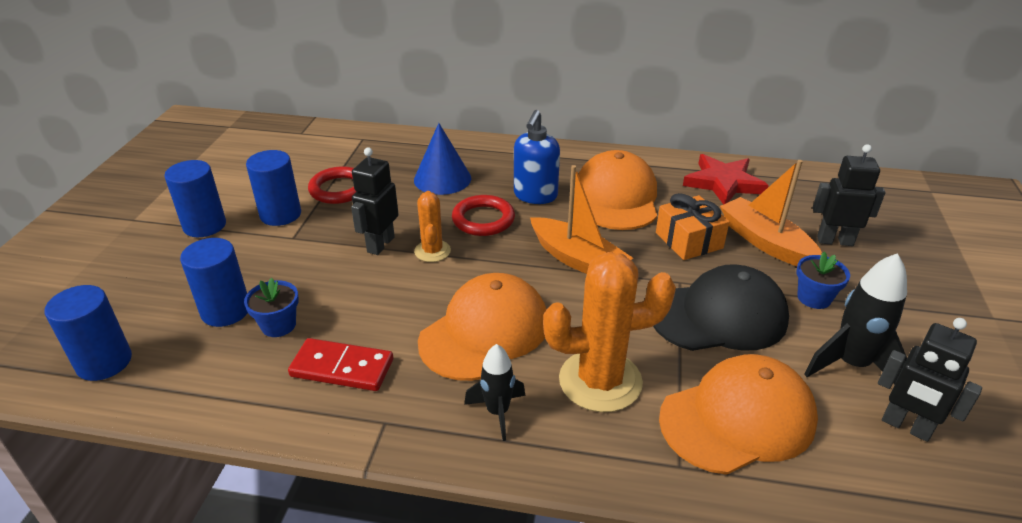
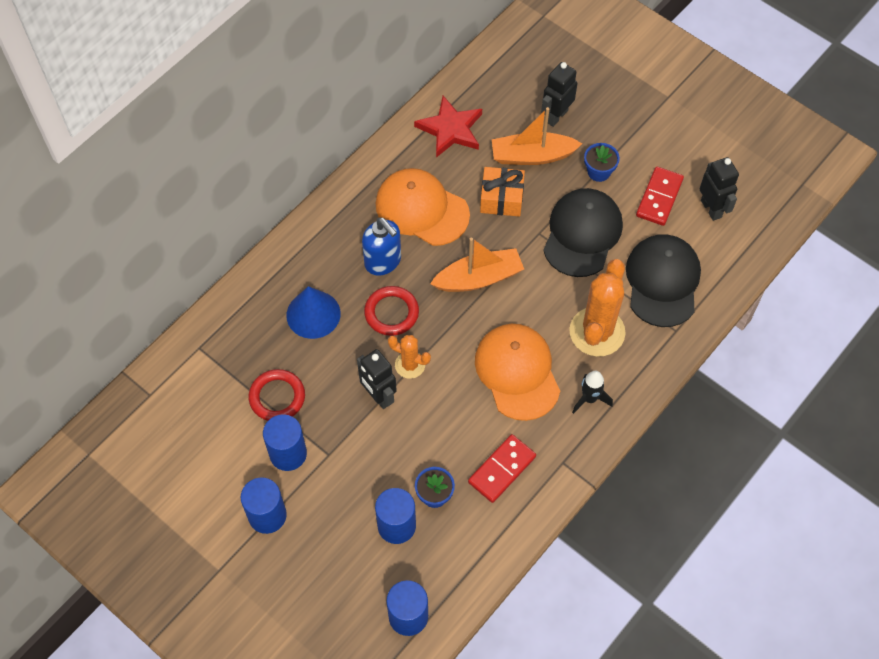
camera: 60 degrees left, 25 degrees up
(738, 418) = (662, 281): orange cap -> black cap
(851, 365) = (659, 197): black rocket -> red domino
(906, 426) = (711, 208): black robot -> black robot turned 90 degrees counterclockwise

